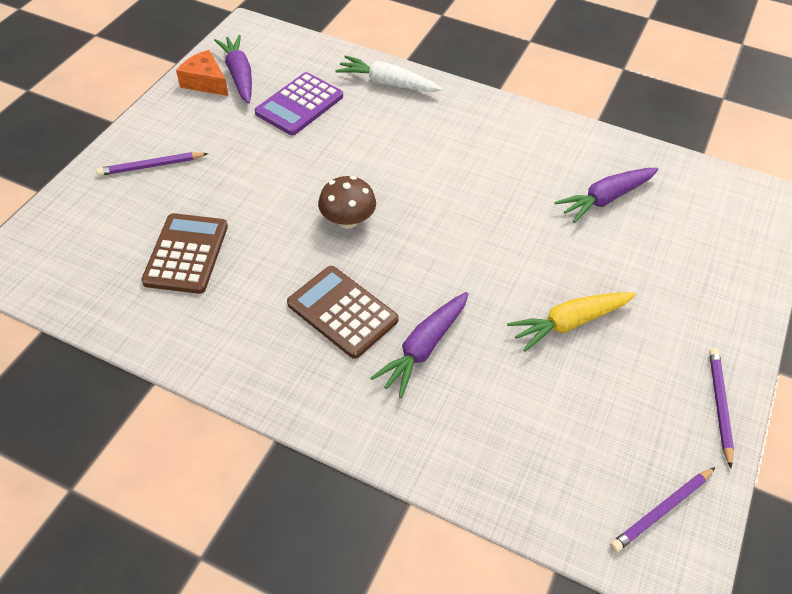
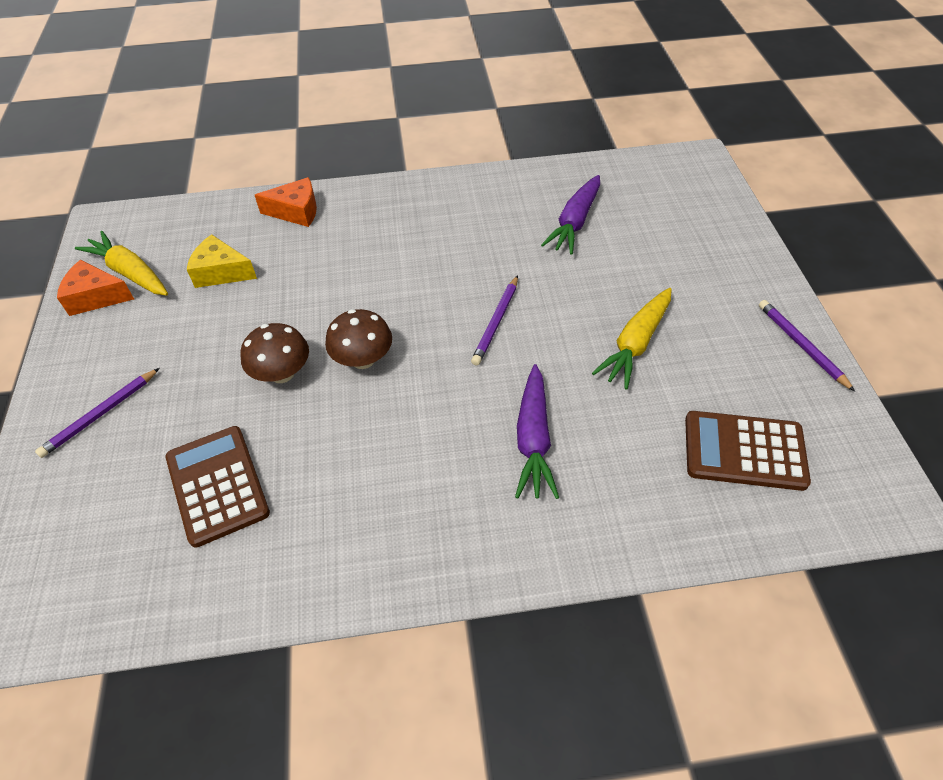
camera: 30 degrees left, 0 degrees up
(239, 75) = (130, 273): purple carrot -> yellow carrot
(284, 200) = (282, 373): none -> brown mushroom
(299, 105) = (221, 272): purple calculator -> yellow cheese
(342, 312) = (430, 450): brown calculator -> brown calculator (744, 451)
(387, 83) = (296, 211): white carrot -> orange cheese
(661, 510) = (837, 460): purple pencil -> purple pencil (496, 322)

